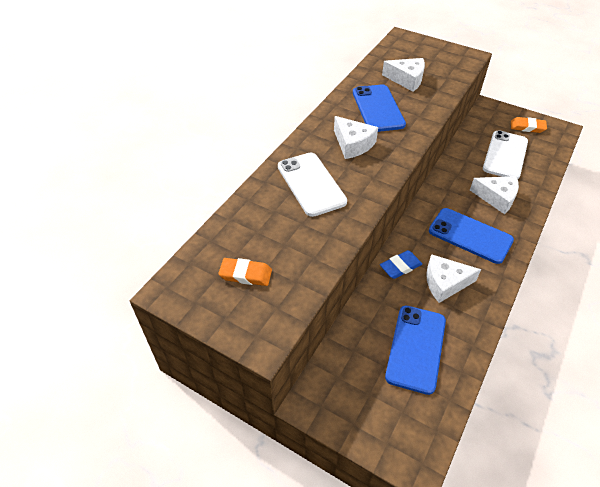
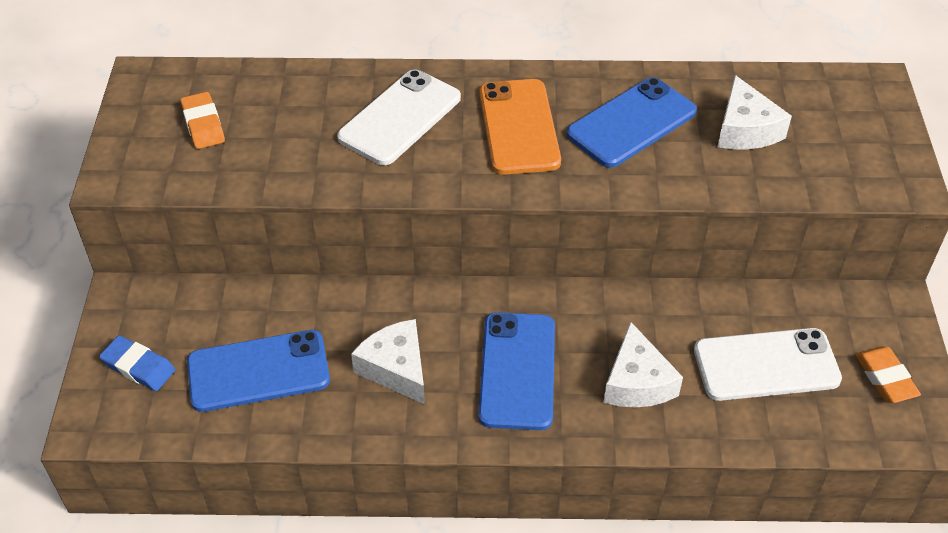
camera: 60 degrees right, 0 degrees up
(353, 144) = (519, 127): white cheese -> orange phone
(400, 266) = (394, 308): blue eraser -> blue eraser (138, 367)

